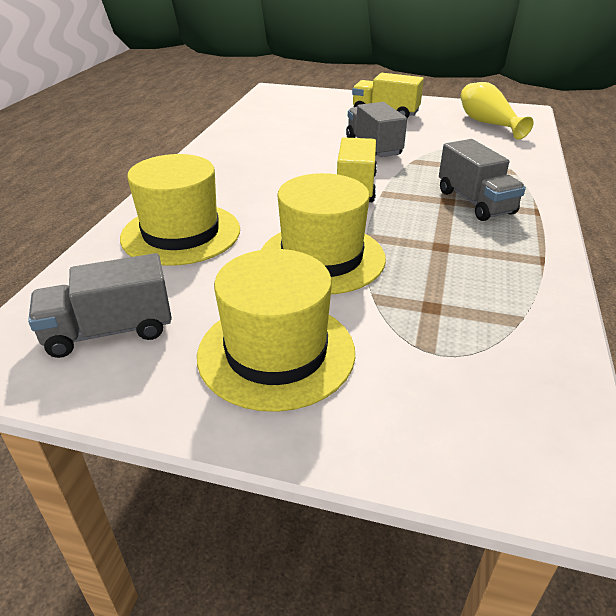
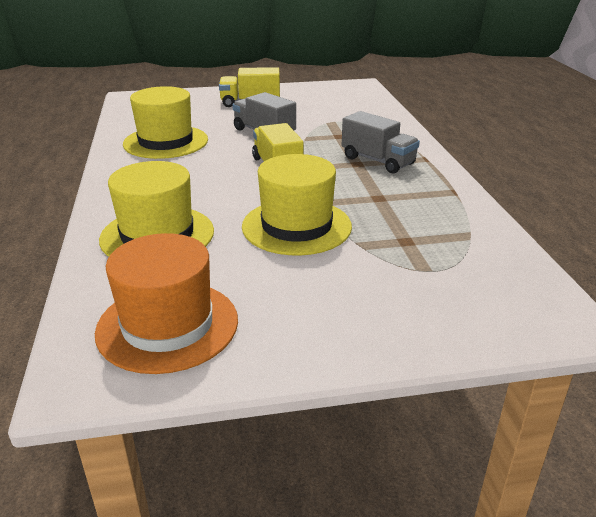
camera: 25 degrees left, 5 degrees down
(109, 331) = (167, 325): grey truck -> orange hat
(276, 352) = (321, 301): yellow hat -> yellow hat (166, 142)
(488, 124) = (340, 99): yellow vase -> none

